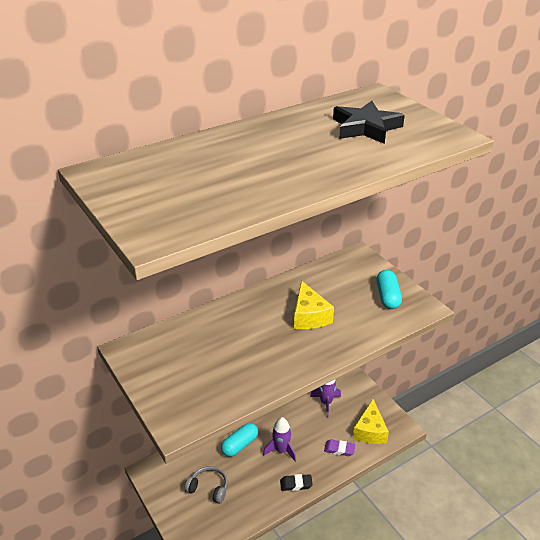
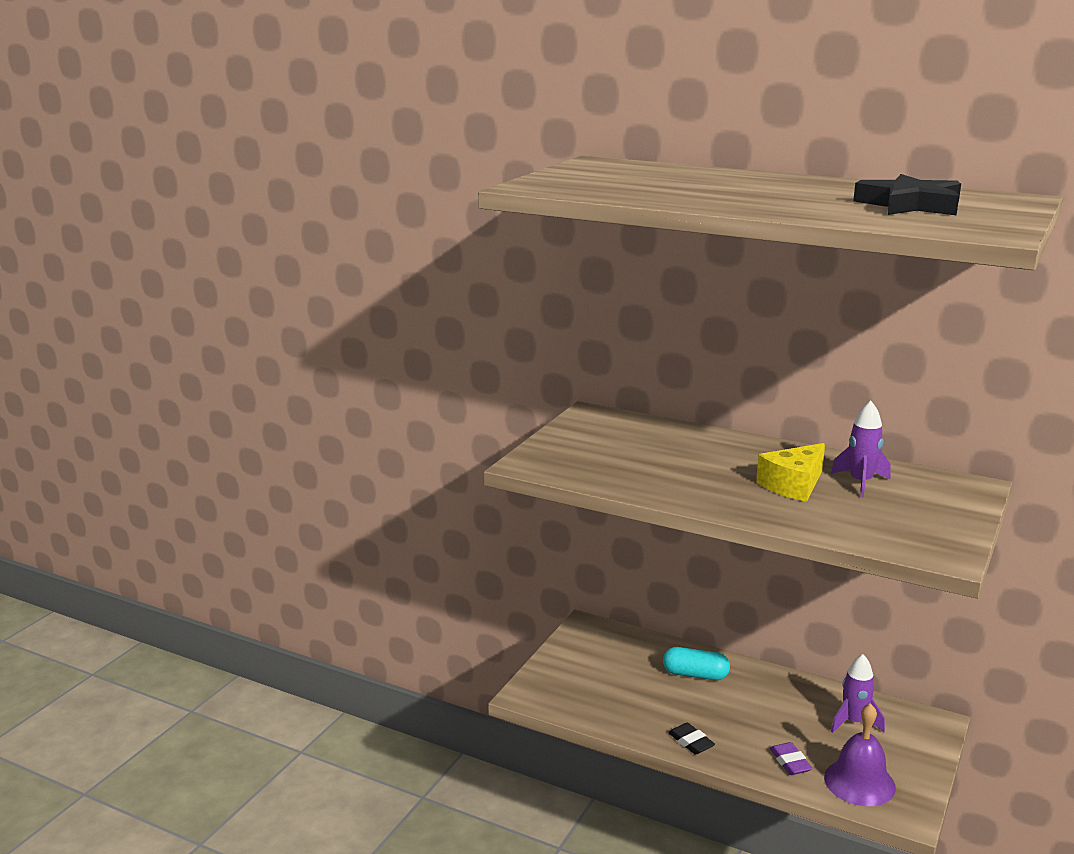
camera: 60 degrees right, 15 degrees down
(208, 488) = (610, 675): grey headphones -> none
(281, 450) = (727, 711): purple rocket -> purple rocket (861, 482)
(370, 431) = (859, 782): yellow cheese -> purple bell
(387, 297) = (921, 525): turquoise capsule -> none

